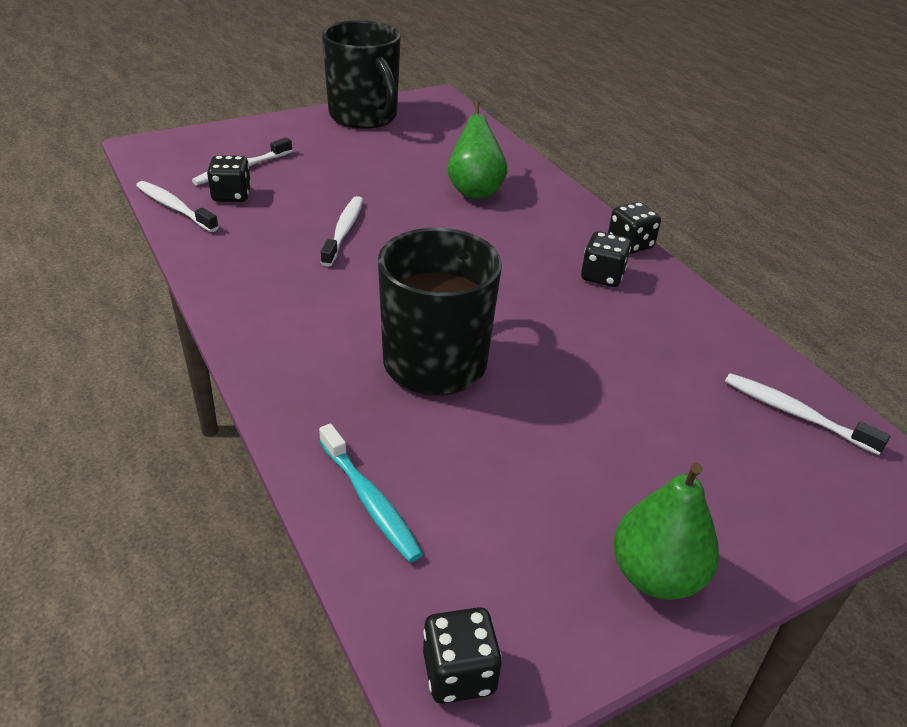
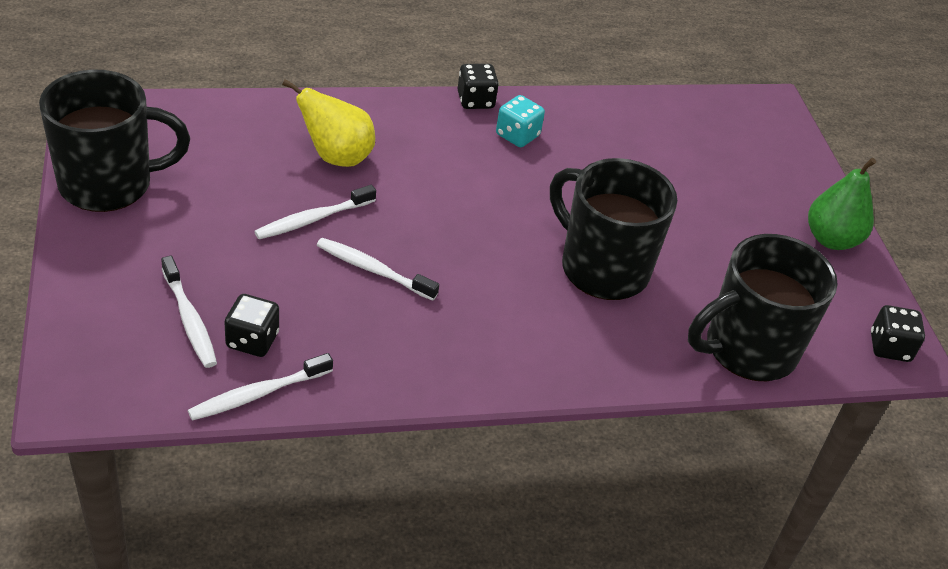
camera: 75 degrees left, 5 degrees up
(370, 500) = (748, 349): turquoise toothbrush -> black mug
(475, 191) = (336, 157): green pear -> yellow pear
(602, 276) = (517, 135): black dice -> turquoise dice
(796, 414) = (708, 117): white toothbrush -> white toothbrush (313, 219)

